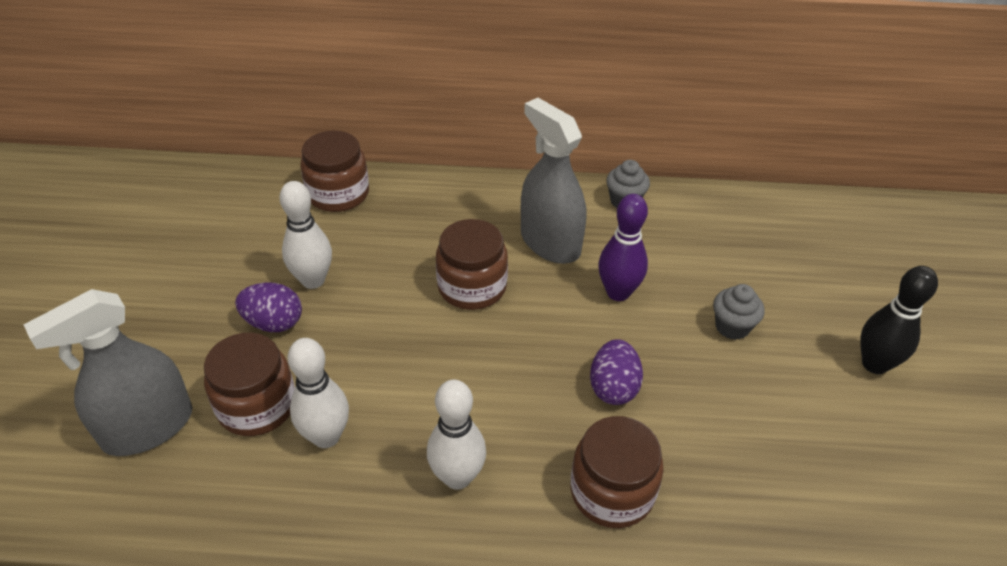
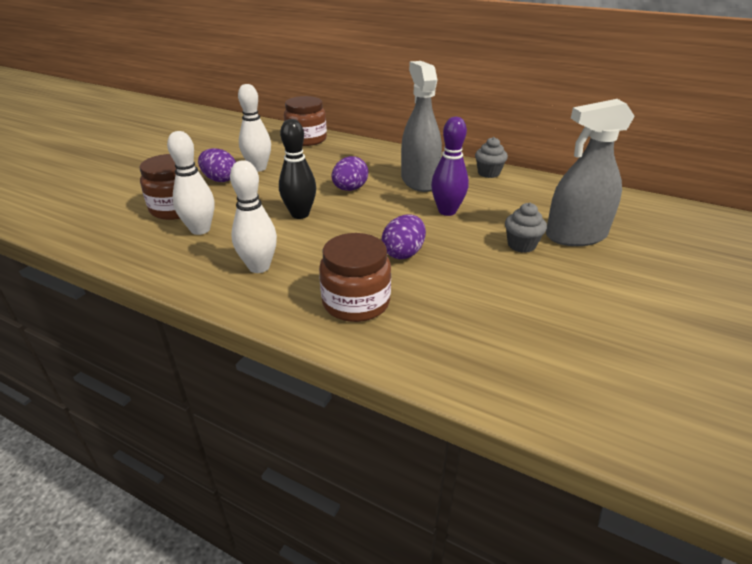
camera: 25 degrees right, 10 degrees down
(148, 427) = (113, 203): grey spray bottle -> grey spray bottle (576, 236)
(472, 287) = (350, 189): brown jar -> purple egg
(874, 364) = (632, 292): black bowling pin -> black bowling pin (300, 214)

